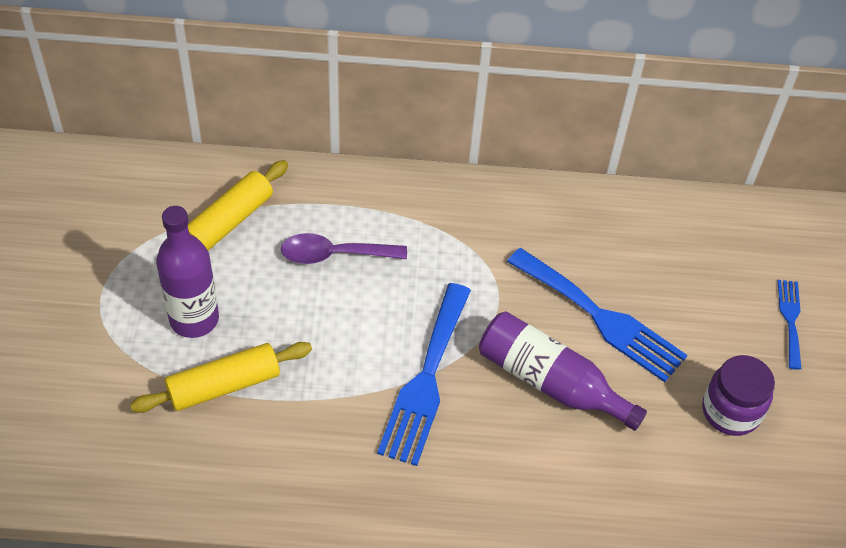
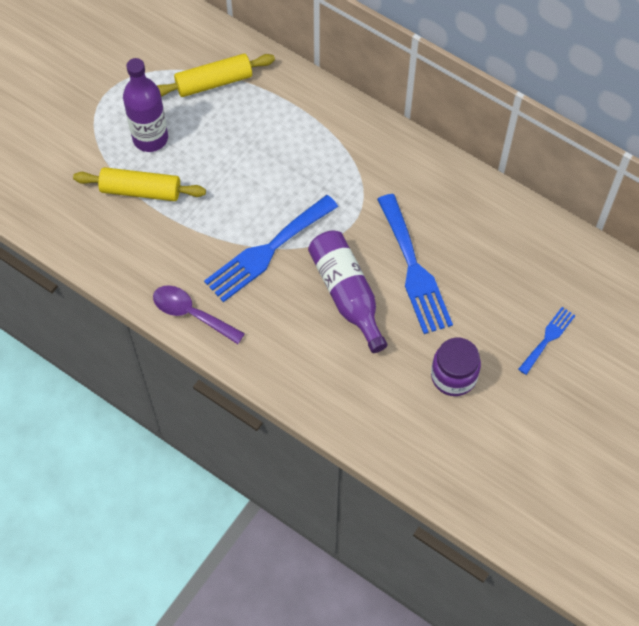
camera: 35 degrees right, 10 degrees up
(334, 255) = (266, 138): purple spoon -> purple spoon (191, 314)

